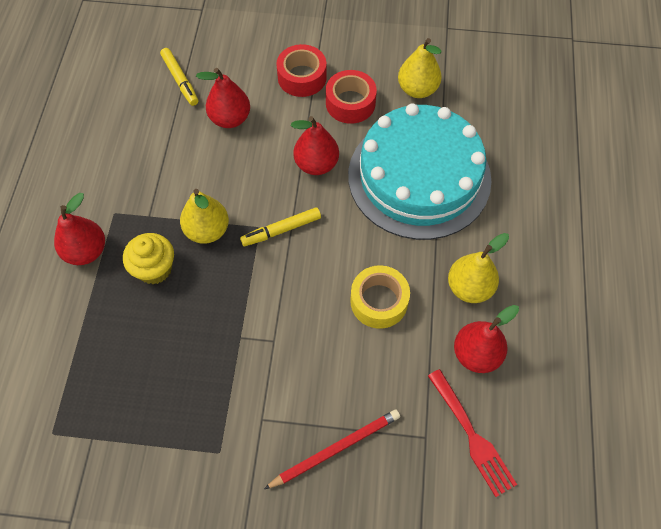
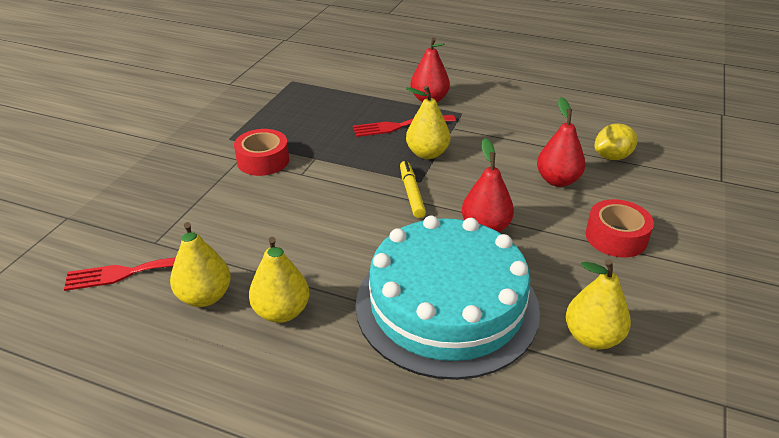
camera: 105 degrees right, 25 degrees down
(154, 269) = (399, 126): yellow cupcake -> red fork
(180, 80) = (612, 157): yellow marker -> yellow lemon
(335, 449) = (187, 190): red pencil -> none
(350, 103) = (572, 269): red tape -> red tape (263, 160)
(379, 301) = (303, 240): yellow tape -> none
(476, 354) = (205, 297): red pear -> yellow pear

